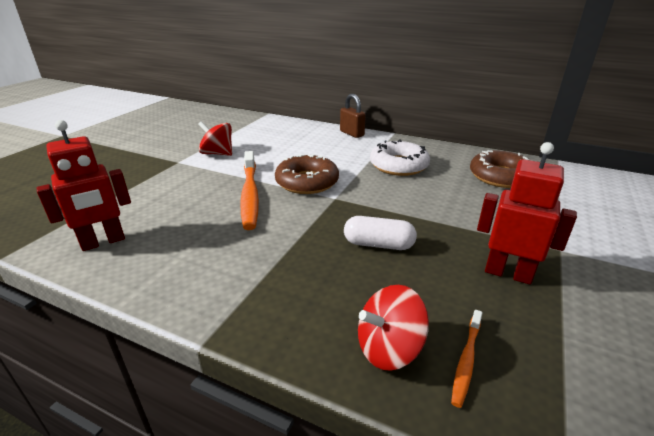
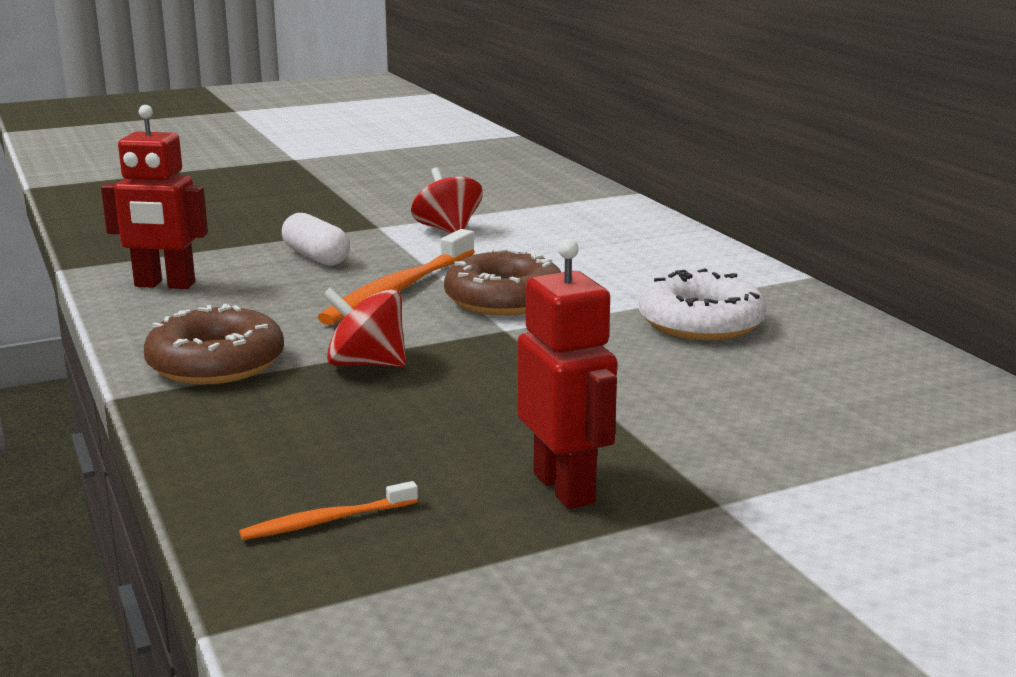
camera: 40 degrees right, 10 degrees down
(352, 133) = (721, 257): brown padlock -> none
(378, 244) = (454, 395): white capsule -> white capsule (316, 257)
(388, 348) = (269, 476): red spinning top -> red spinning top (366, 364)
(500, 177) = (864, 393): brown donut -> brown donut (216, 363)

